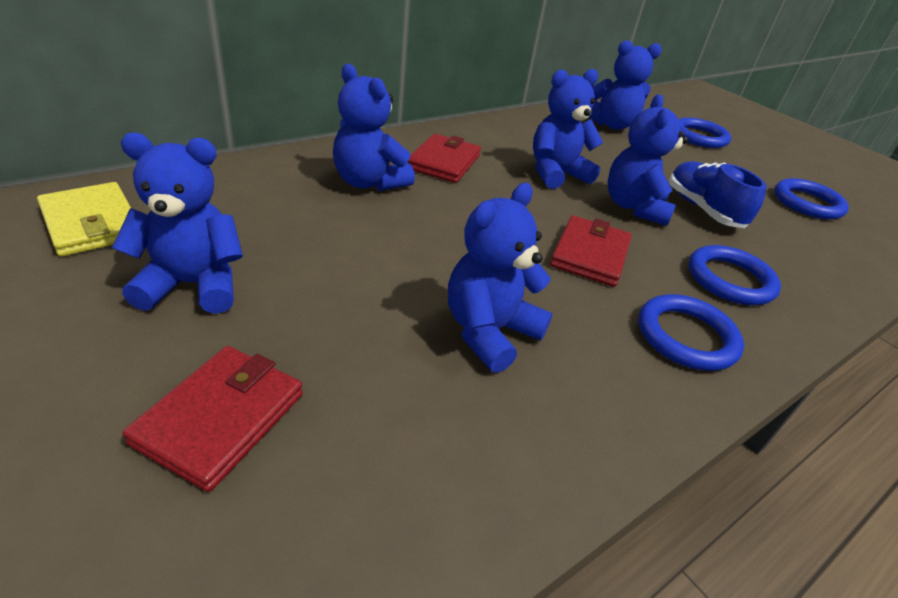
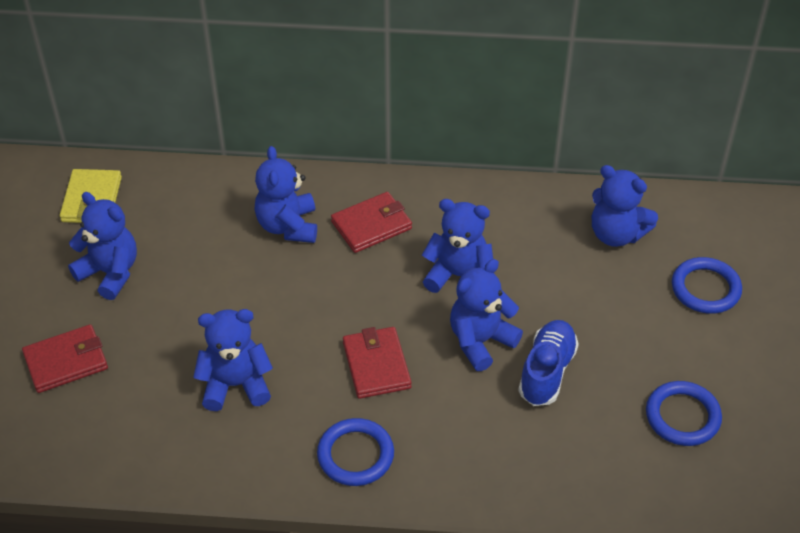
camera: 45 degrees right, 10 degrees up
(590, 254) = (376, 365): red wallet -> red wallet turned 75 degrees counterclockwise
(730, 280) = (459, 438): blue ring -> none

